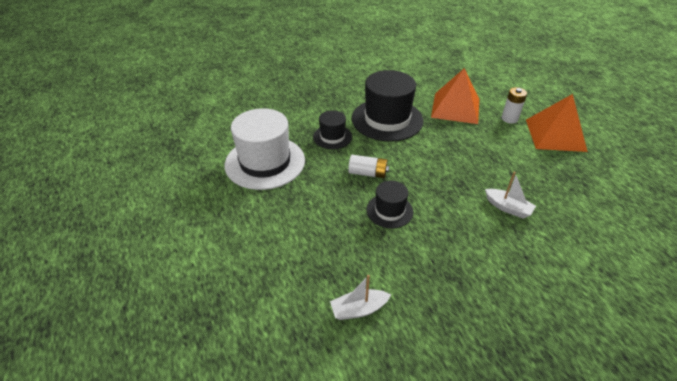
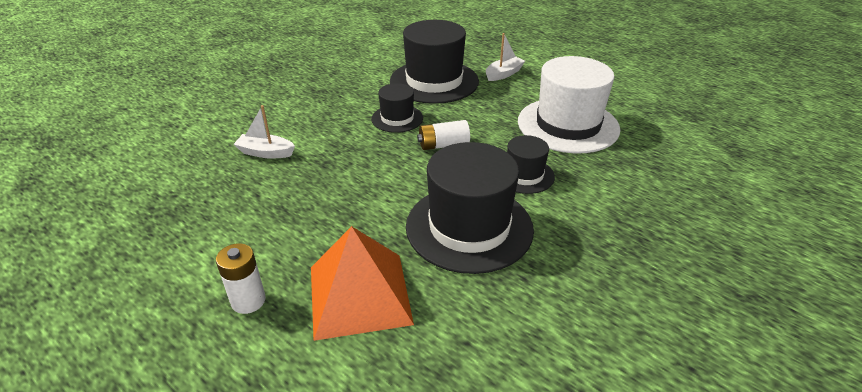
camera: 155 degrees right, 5 degrees down
(328, 250) = (434, 81): none -> black hat
(359, 309) = (387, 61): white boat -> white boat (503, 74)
(555, 135) = (164, 287): orange pyramid -> none

